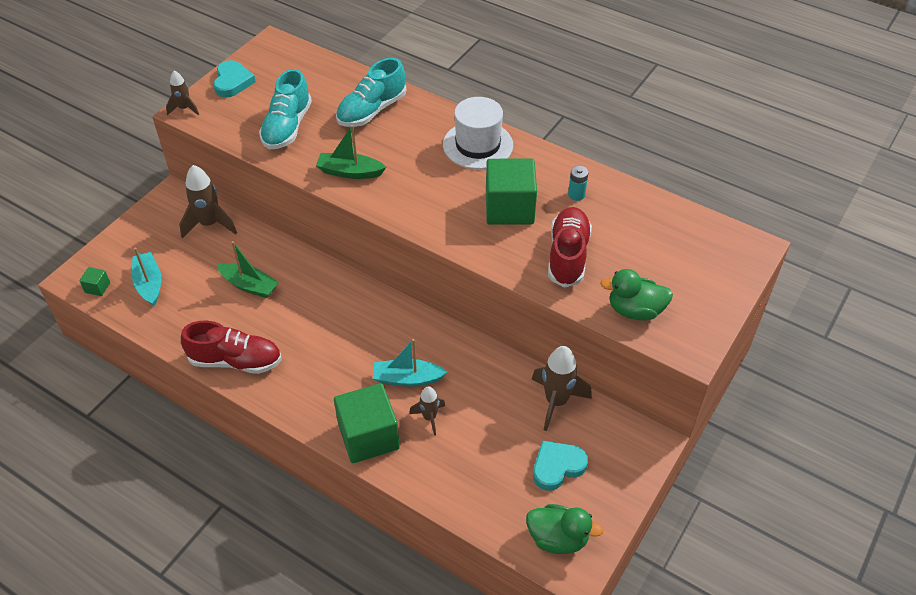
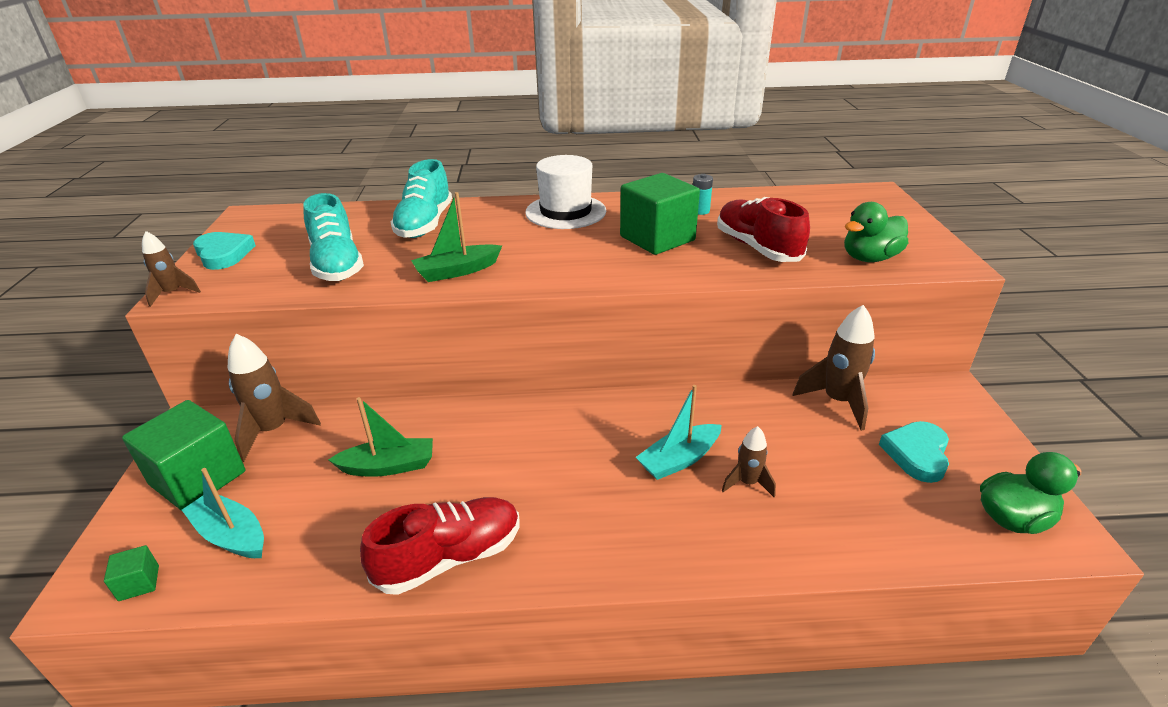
camera: 35 degrees left, 15 degrees down
(368, 436) = (709, 542): green cube -> green cube (198, 478)

